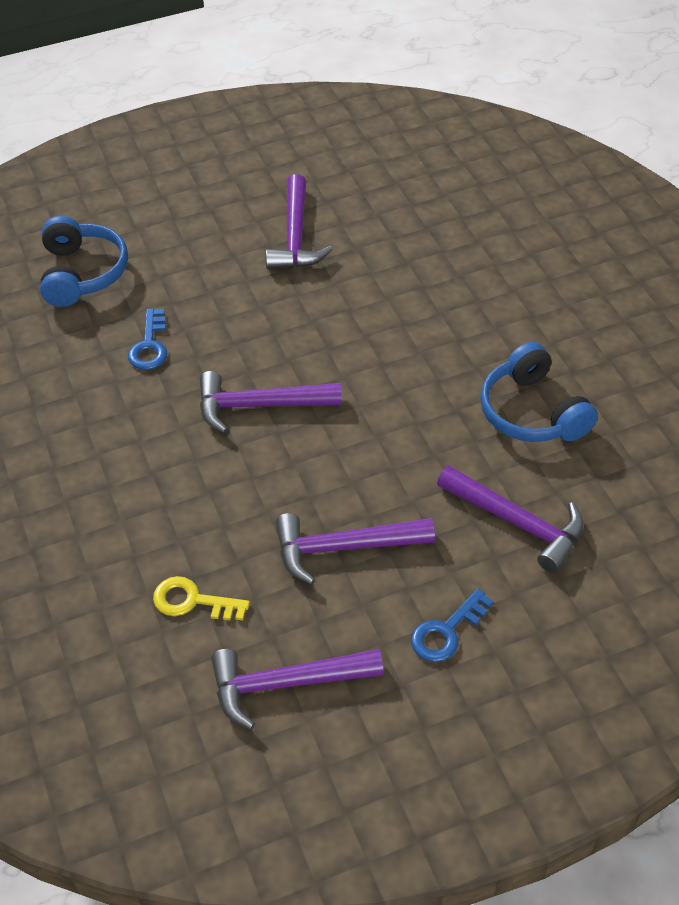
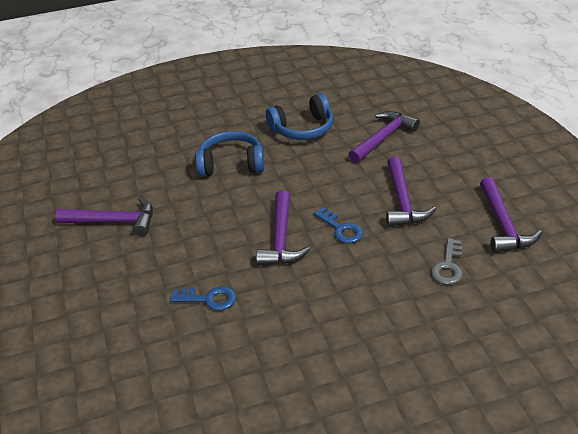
camera: 85 degrees left, 10 degrees down
(82, 273) = (109, 348): blue headphones -> blue headphones (231, 164)
(193, 601) = (448, 266): yellow key -> grey key
(447, 631) = (458, 165): blue key -> blue key (341, 229)

